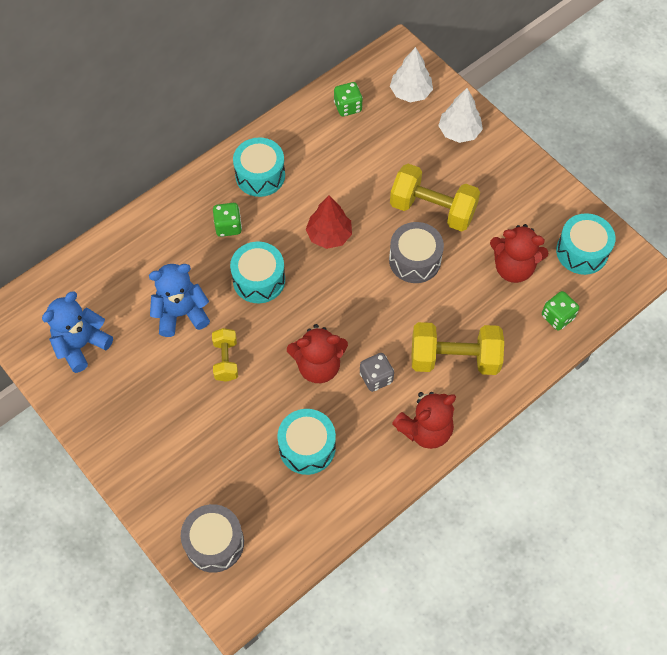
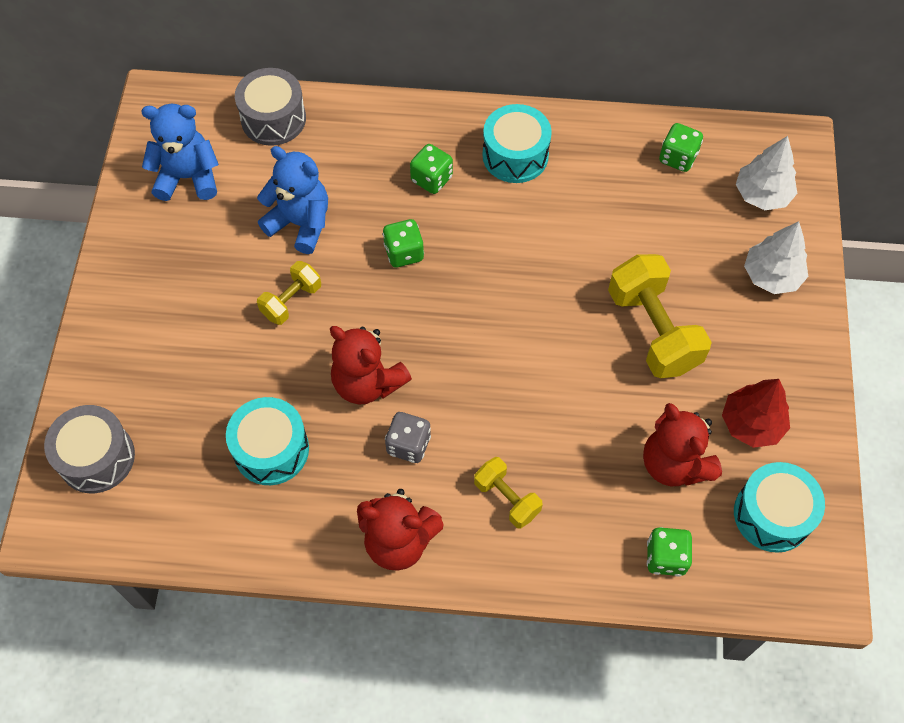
camera: 45 degrees right, 0 degrees up
(259, 280) = (404, 253): turquoise drum -> green dice
(329, 235) = (518, 267): red tree -> red tree (751, 424)
(414, 260) = (577, 365): grey drum -> grey drum (273, 119)
(454, 358) = (507, 498): yellow dumbbell -> yellow dumbbell, size x0.55

